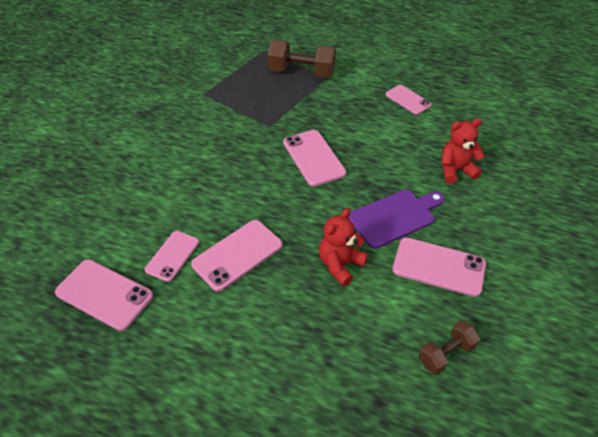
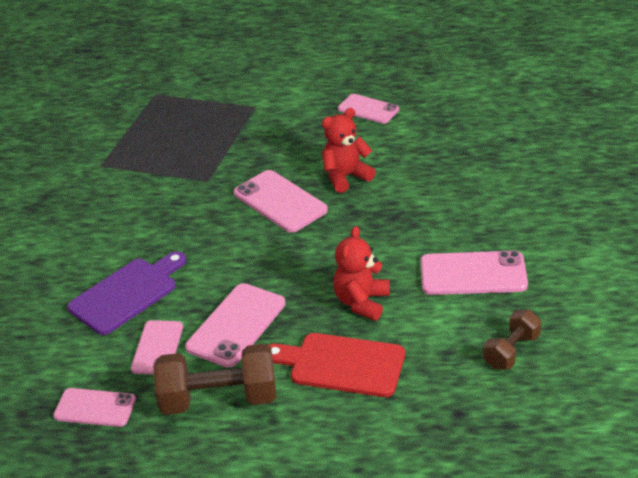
camera: 15 degrees left, 10 degrees down
(104, 294) = (95, 408): pink phone -> pink phone, size x0.67
(301, 73) = (219, 109): brown dumbbell -> brown dumbbell (219, 399)
(302, 318) = (341, 364): none -> red cutting board
(395, 217) = (404, 238): purple cutting board -> purple cutting board (127, 293)
(456, 170) = (455, 172): red teddy bear -> red teddy bear (346, 177)

